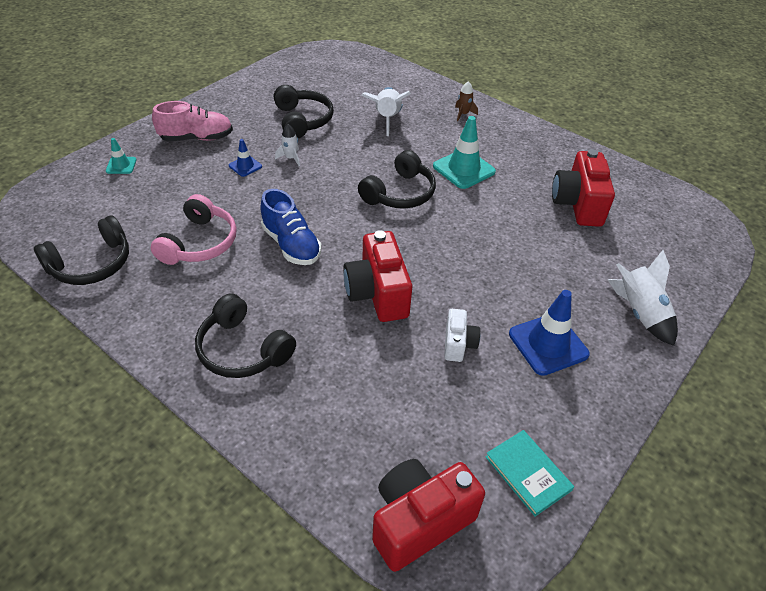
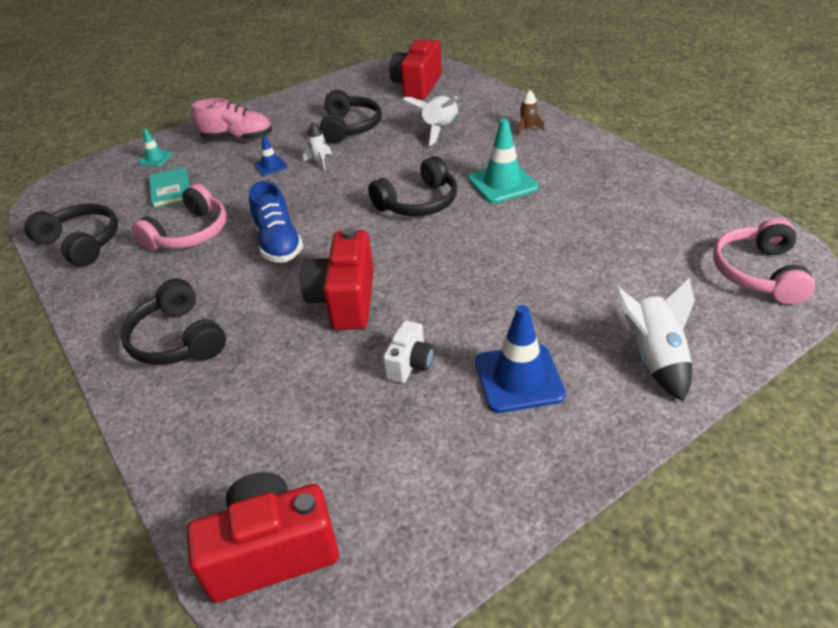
camera: 20 degrees right, 5 degrees down
(91, 264) = (81, 243): black headphones -> black headphones turned 120 degrees counterclockwise
(528, 473) = (426, 522): turquoise book -> turquoise book (171, 190)
(578, 204) = (625, 229): red camera -> red camera (417, 86)
(686, 233) = (758, 273): none -> pink headphones

